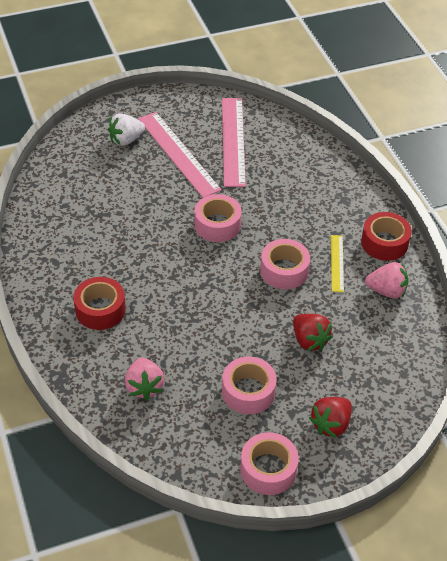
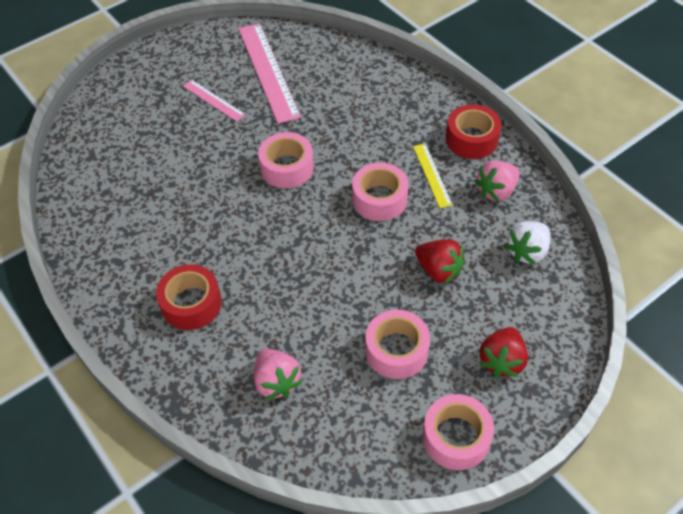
camera: 15 degrees left, 5 degrees up
(126, 140) = (149, 100): white strawberry -> white strawberry (527, 251)
(178, 153) = (213, 100): pink ruler -> pink ruler, size x0.52
(386, 291) = (496, 191): pink strawberry -> pink strawberry turned 150 degrees clockwise

